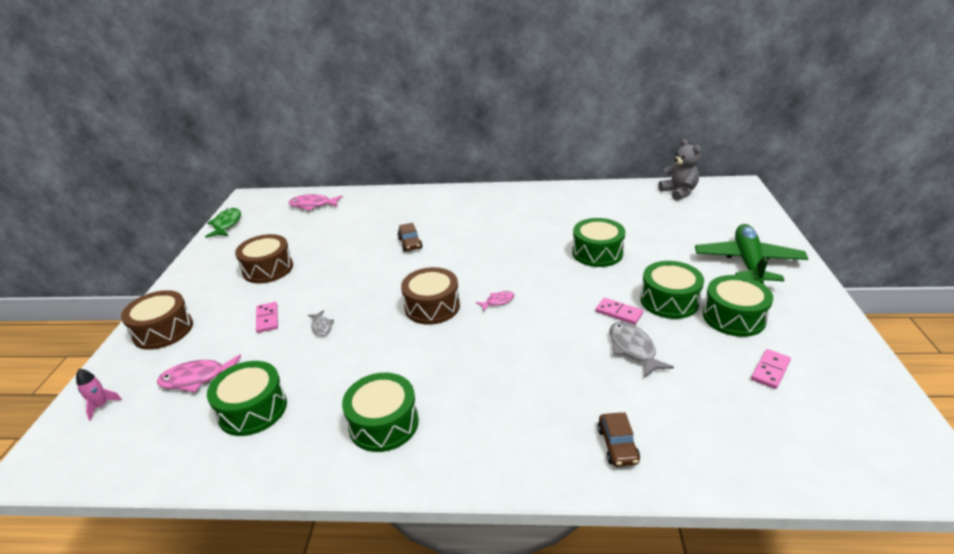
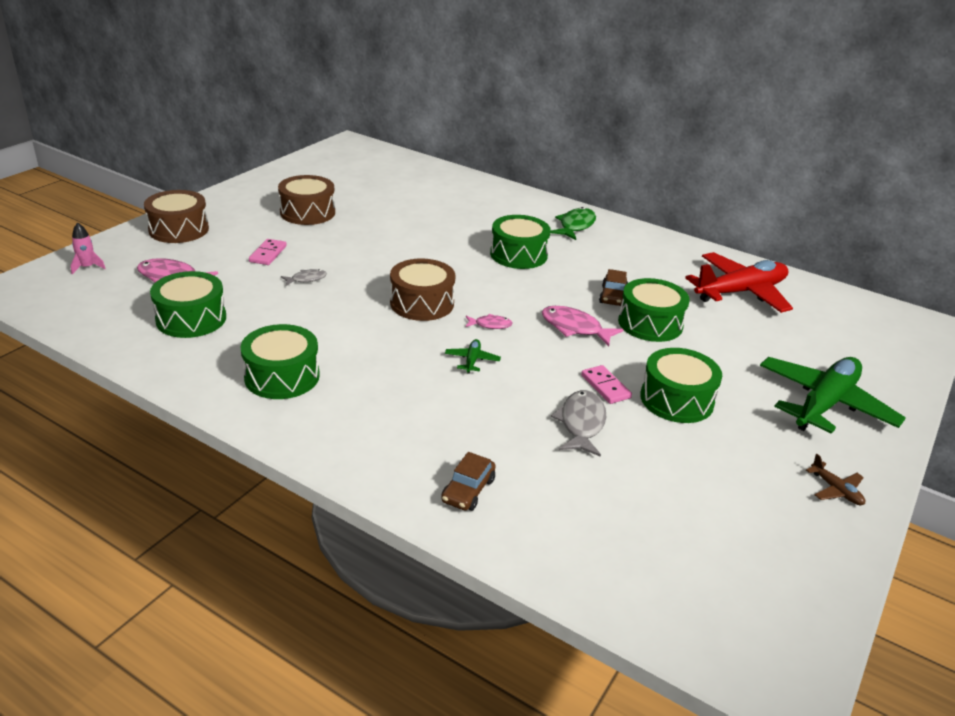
camera: 25 degrees right, 0 degrees up
(226, 224) = (308, 160): green fish -> green fish (575, 226)
(313, 205) = (403, 170): pink fish -> pink fish (575, 328)
(321, 326) = (306, 279): grey fish -> grey fish turned 120 degrees counterclockwise
(410, 243) = (460, 239): brown car -> brown car (613, 296)
(513, 336) = (472, 360): none -> green plane
(625, 207) = (740, 292): none -> red plane
(679, 192) = (831, 301): grey teddy bear -> none
(733, 317) = (733, 445): green drum -> green drum (518, 254)
(770, 370) = (711, 509): pink domino -> none
(815, 318) = (836, 490): none -> brown plane

